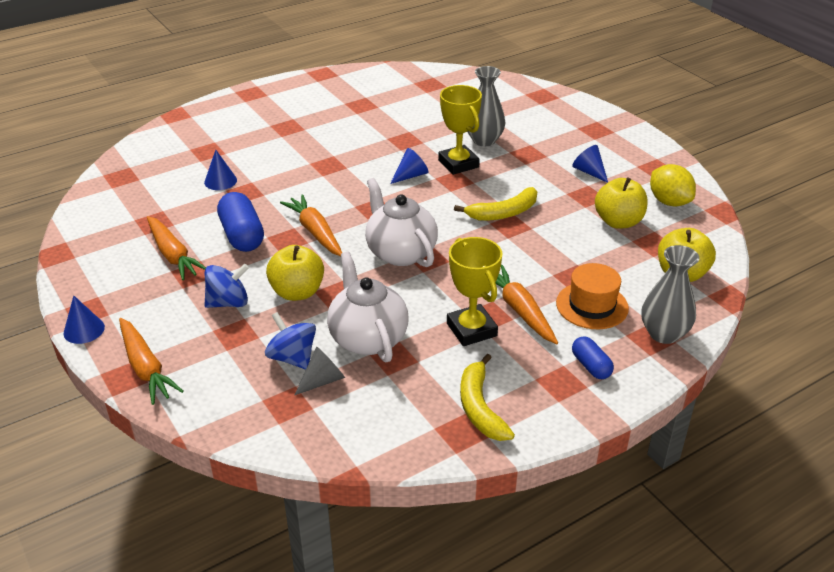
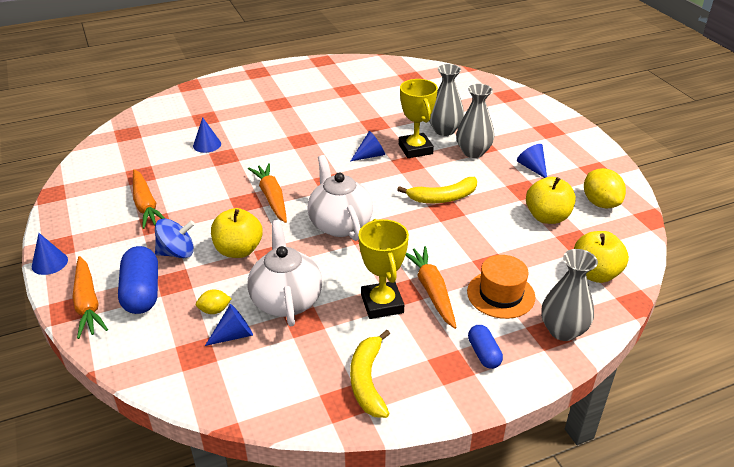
camera: 10 degrees right, 0 degrees up
(242, 235) = (208, 194): blue capsule -> blue capsule (142, 292)
(292, 358) = (214, 310): blue spinning top -> yellow lemon
(322, 380) = (234, 335): grey cone -> blue cone
(522, 161) = (473, 152): none -> grey vase

